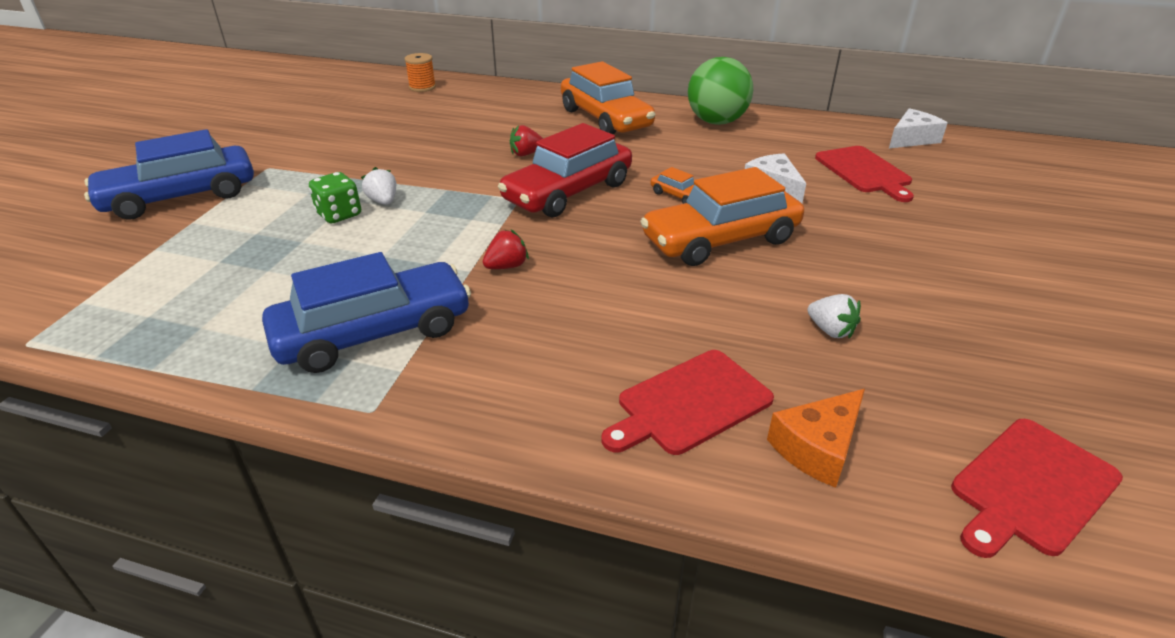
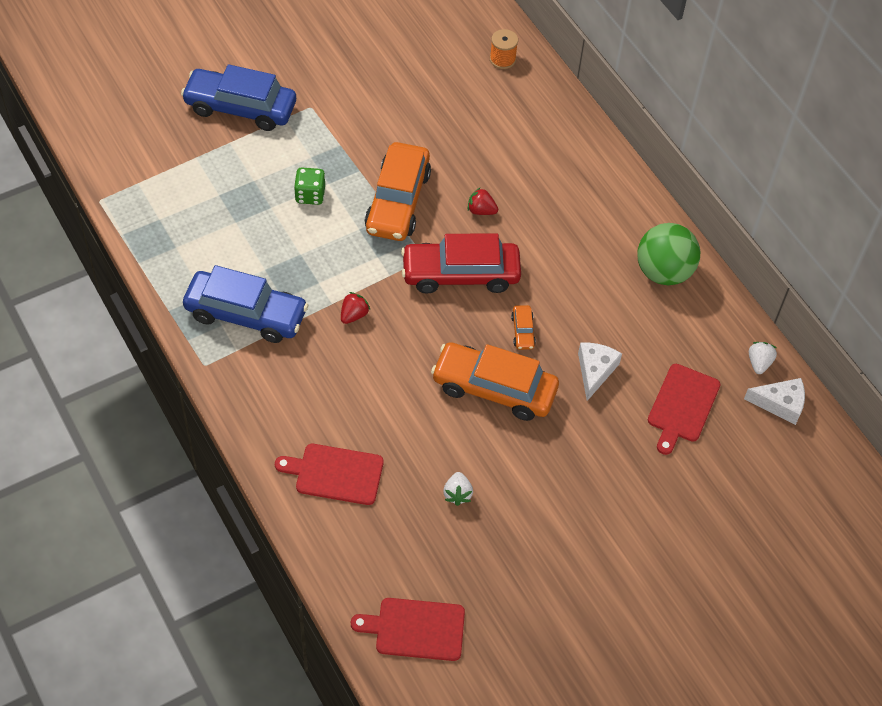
camera: 40 degrees right, 20 degrees up
(383, 201) = (345, 199): white strawberry -> white strawberry (759, 363)
(506, 266) = (354, 315): red strawberry -> red strawberry turned 60 degrees counterclockwise
(605, 119) = (586, 206): orange car -> orange car (398, 201)
(817, 447) = (358, 539): orange cheese -> none

